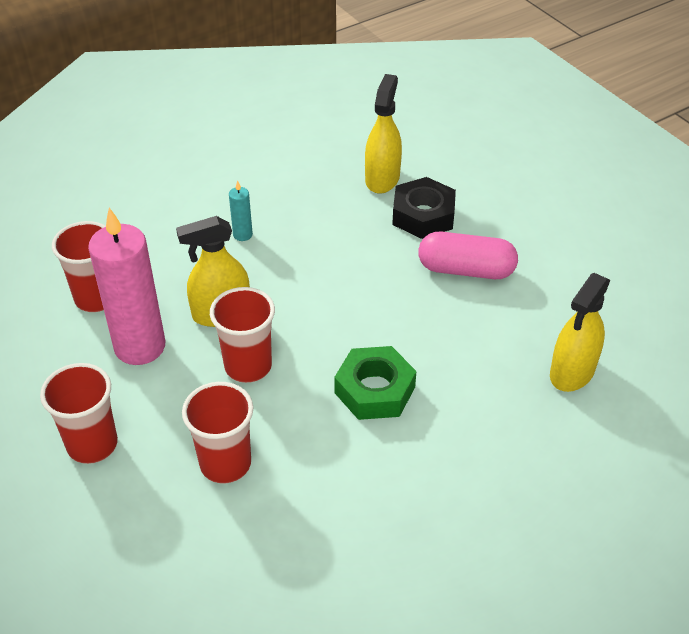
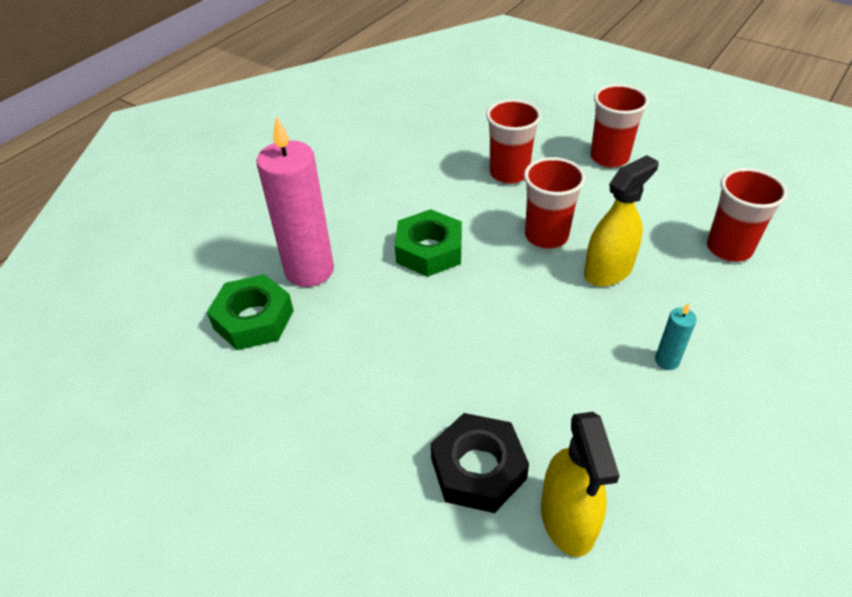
camera: 160 degrees right, 0 degrees up
(140, 346) = (647, 223): pink candle -> pink candle (309, 270)
(466, 270) = (392, 401): pink capsule -> none
(572, 372) = (254, 319): yellow spray bottle -> green nut

